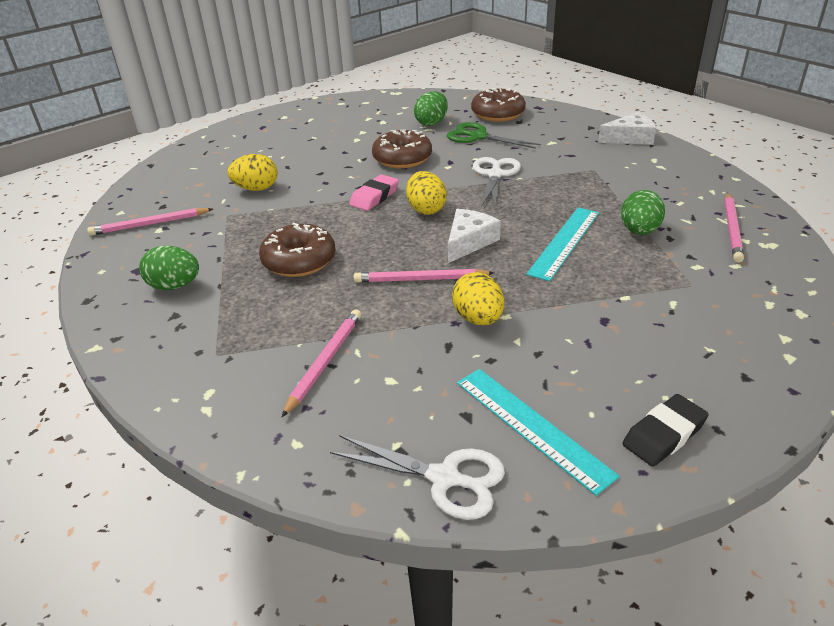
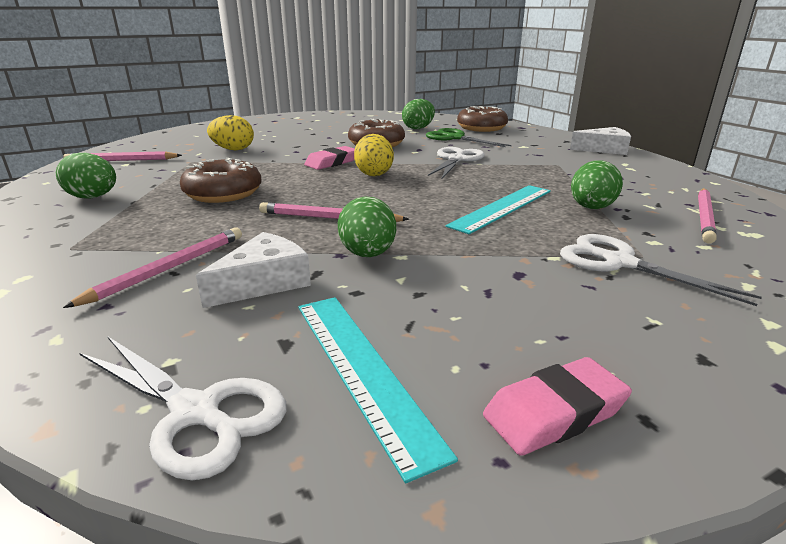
camera: 10 degrees right, 10 degrees down
(469, 242) = (400, 198): white cheese -> white cheese (264, 282)
(478, 319) = (367, 254): yellow egg -> green egg
(663, 434) = (554, 412): black eraser -> pink eraser
(676, 295) = (619, 263): none -> white scissors

